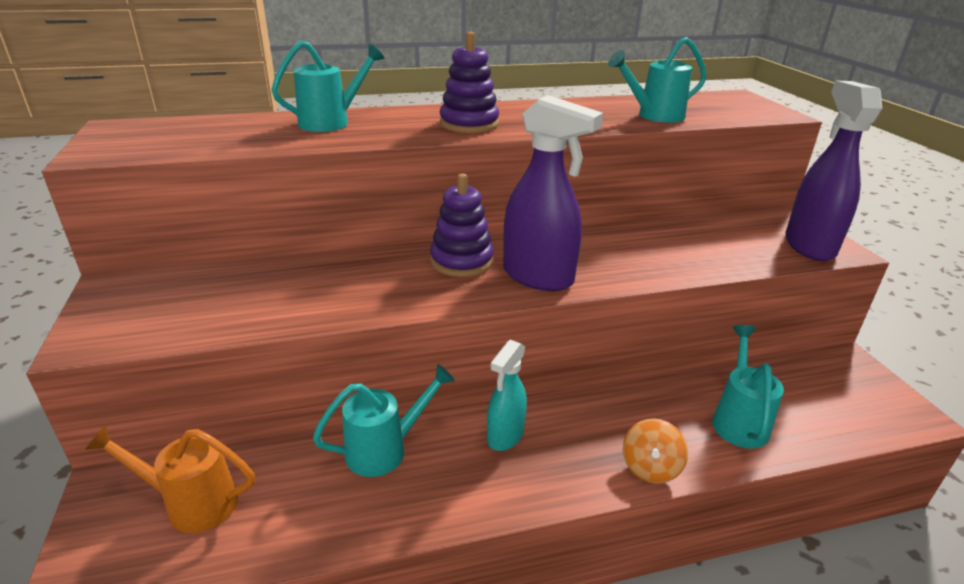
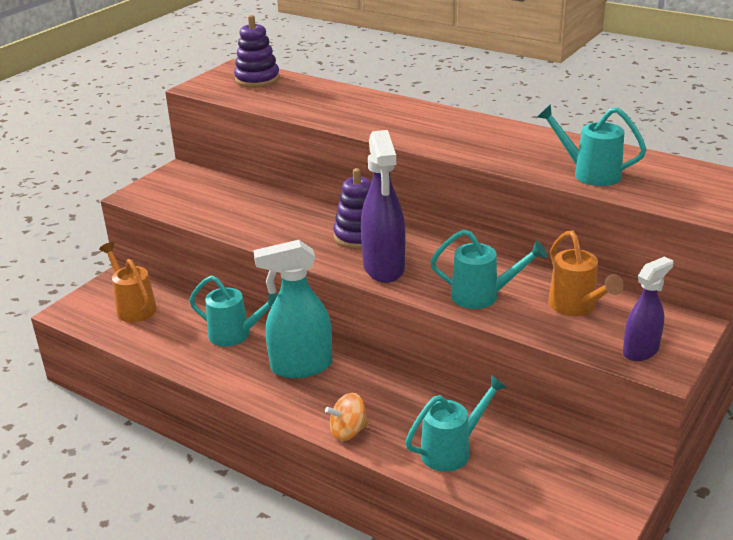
camera: 50 degrees right, 0 degrees up
(331, 122) = (347, 101): turquoise watering can -> turquoise watering can (482, 296)
(469, 124) = (428, 132): purple stacking toy -> purple stacking toy (257, 79)
(505, 436) = (301, 367): turquoise spray bottle -> turquoise spray bottle, size x1.64
(717, 237) = (576, 307): none -> orange watering can
(809, 246) = (641, 351): purple spray bottle -> purple spray bottle, size x0.61

